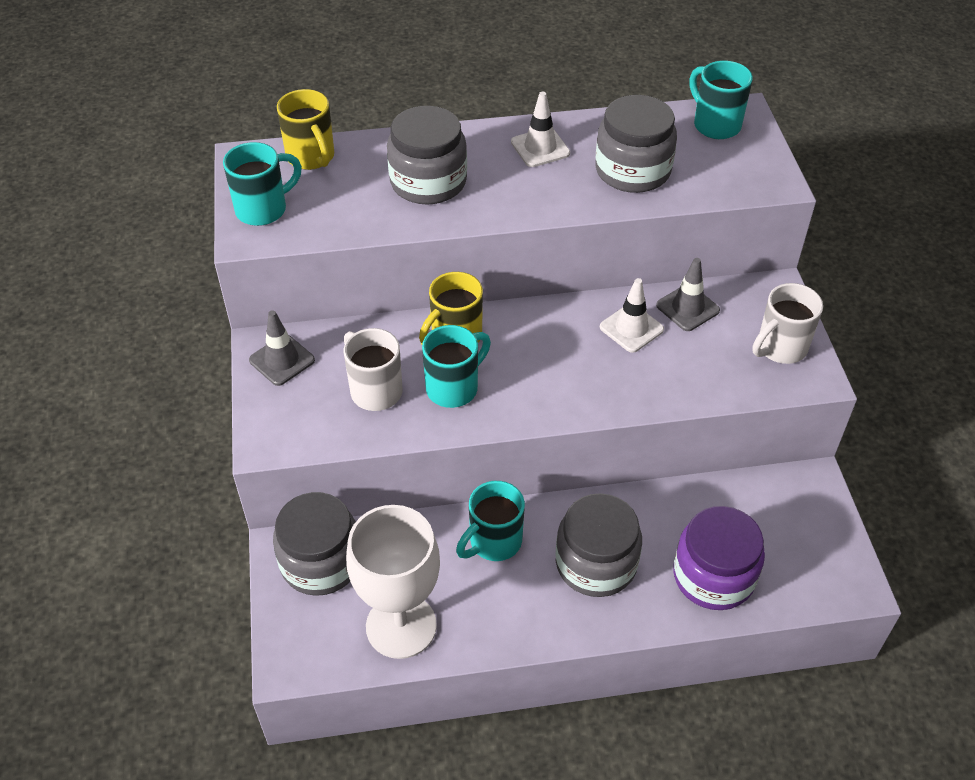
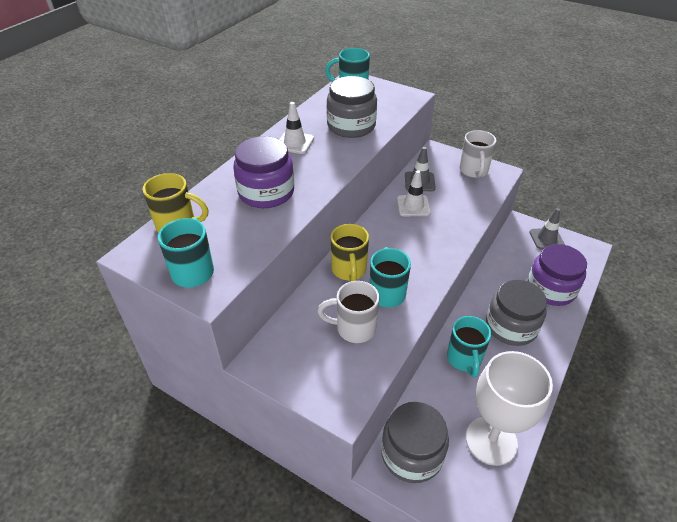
camera: 50 degrees left, 5 degrees down
(282, 360) = (281, 359): grey traffic cone -> grey traffic cone (546, 239)
(428, 182) = (266, 192): grey jar -> purple jar

